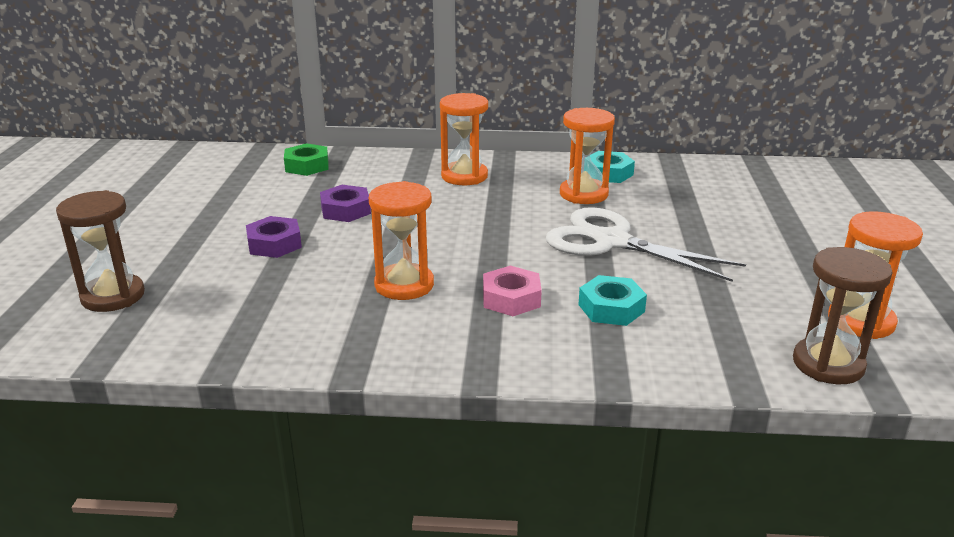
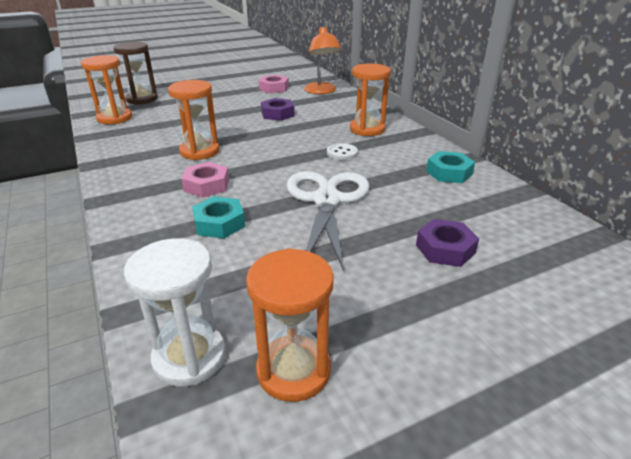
camera: 60 degrees right, 5 degrees up
(242, 190) = (274, 88): none -> pink nut
(274, 244) = (220, 111): purple nut -> purple nut (445, 249)
(307, 166) = (321, 91): green nut -> orange lamp
(511, 205) = (342, 153): none -> white button
(583, 194) = (396, 172): orange hourglass -> orange hourglass (115, 118)
(828, 364) = (189, 357): brown hourglass -> white hourglass

